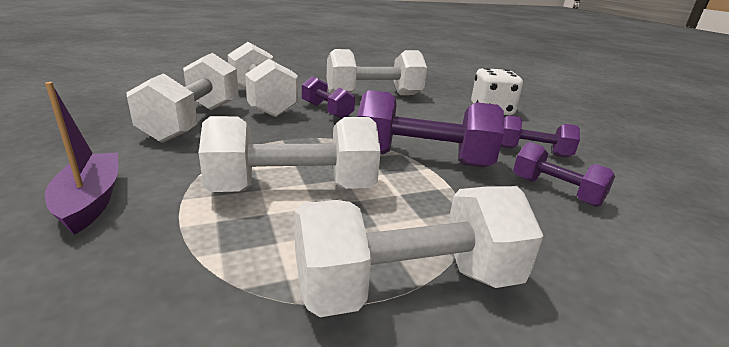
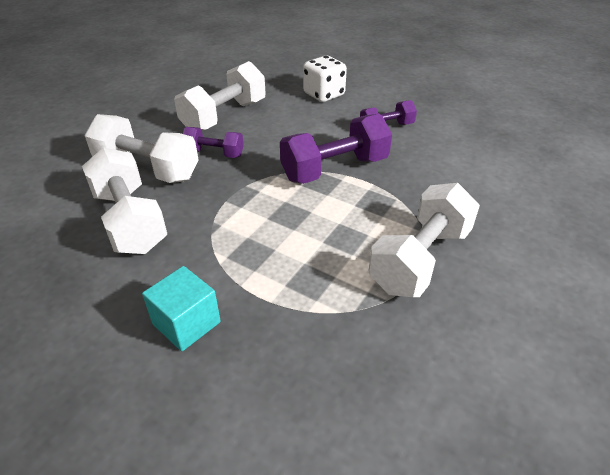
camera: 35 degrees left, 15 degrees up
(91, 201) = (186, 323): purple boat -> turquoise cube
(293, 189) = (293, 238): white dumbbell -> none
(555, 191) = (425, 156): purple dumbbell -> none

